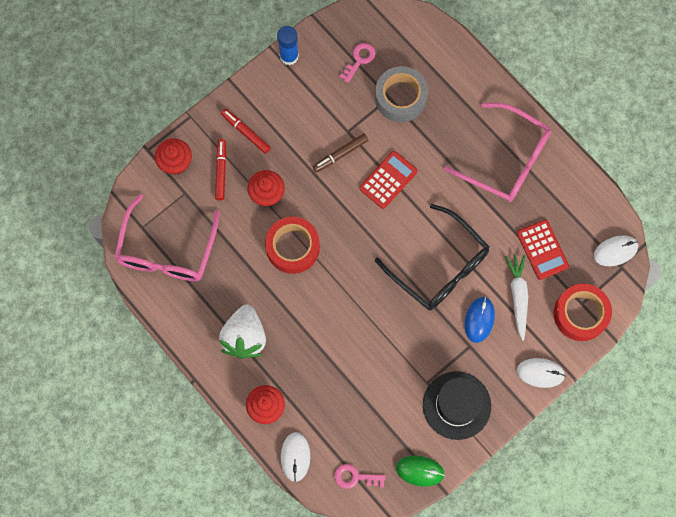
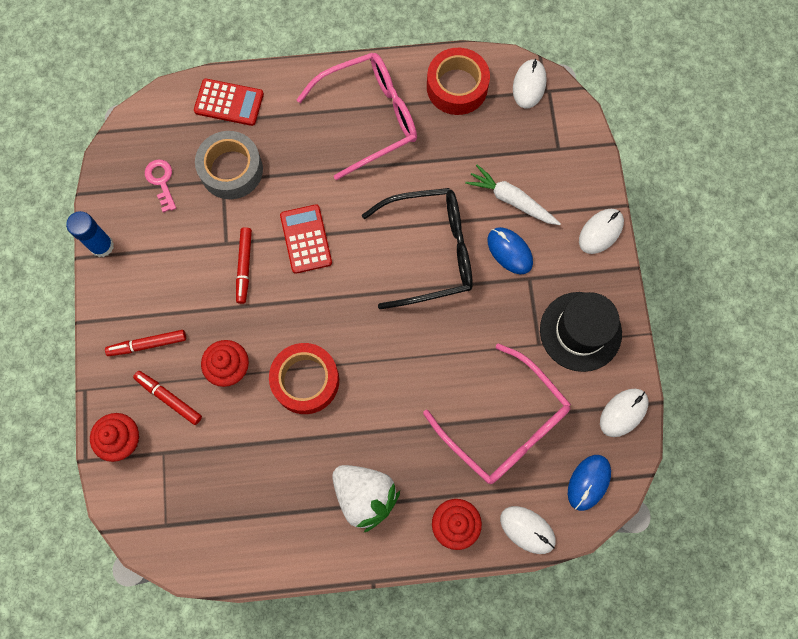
camera: 55 degrees left, 0 degrees up
(167, 250) = (211, 515): pink glasses -> pink glasses (505, 424)
(340, 154) = (244, 267): brown marker -> red marker
(355, 477) = (588, 482): pink key -> blue mouse
(420, 471) = (623, 413): green mouse -> white mouse
(542, 250) = (481, 147): red calculator -> red calculator (229, 103)
(580, 314) = (568, 157): red tape -> red tape (457, 87)

